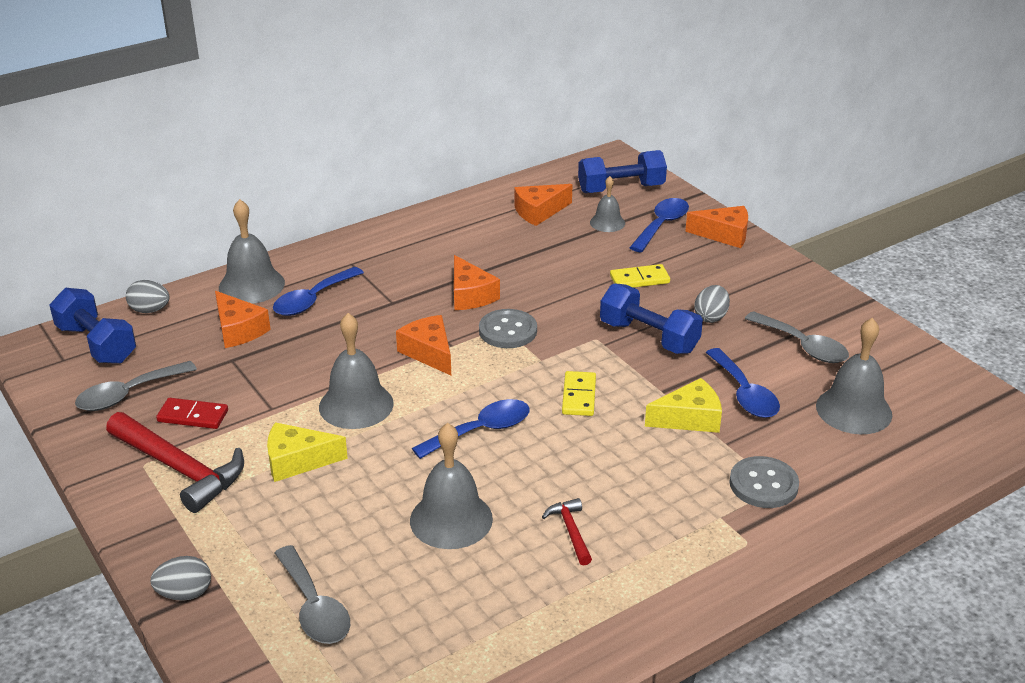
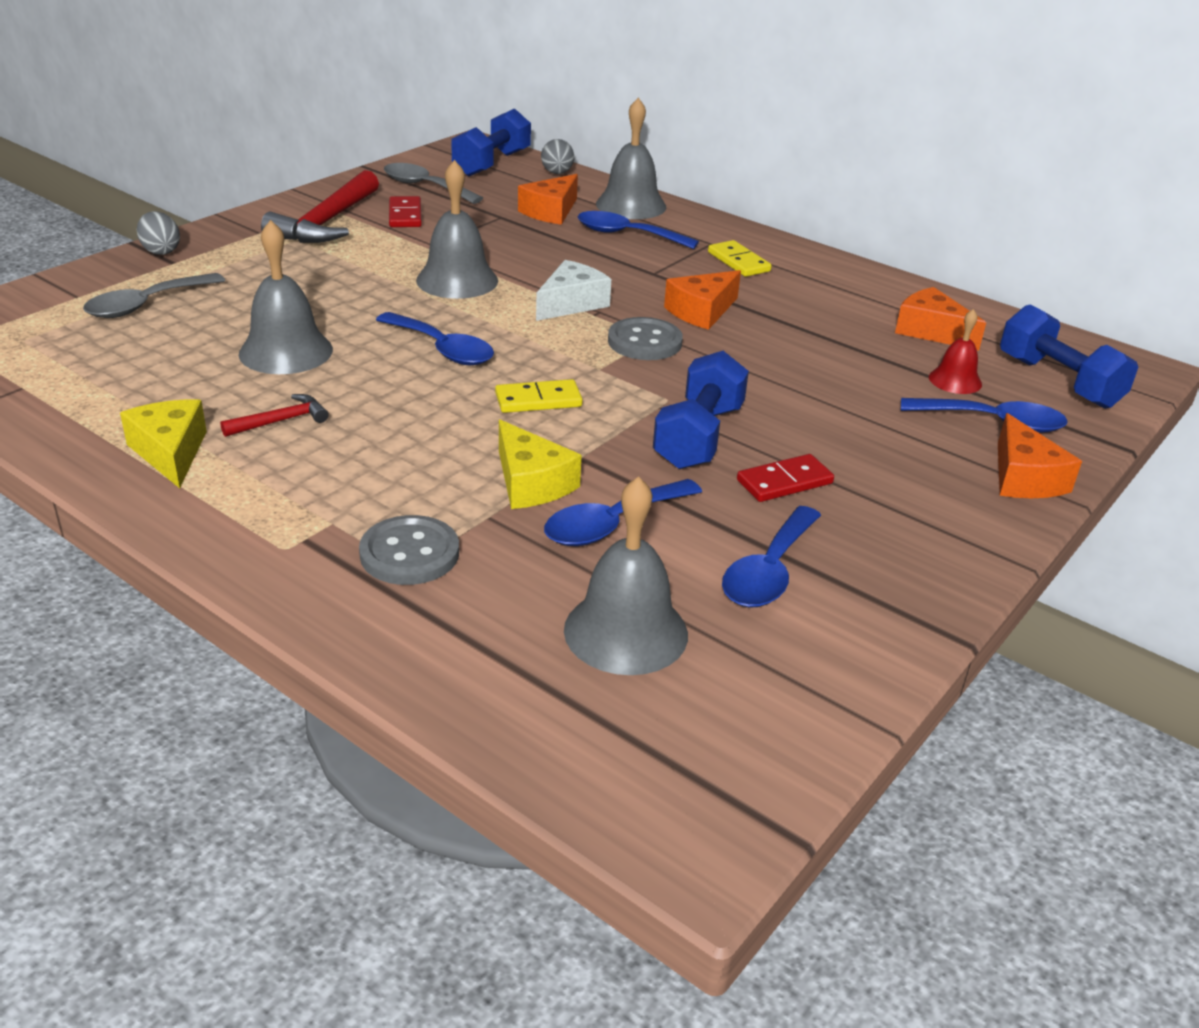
camera: 70 degrees right, 0 degrees up
(297, 461) = (355, 267): yellow cheese -> yellow cheese (170, 452)
(429, 352) = (571, 303): orange cheese -> white cheese
(607, 223) = (955, 380): grey bell -> red bell
(639, 279) = (833, 417): yellow domino -> yellow domino (738, 262)
(711, 317) = (784, 482): grey egg -> red domino
(803, 346) = (769, 571): grey spoon -> blue spoon

